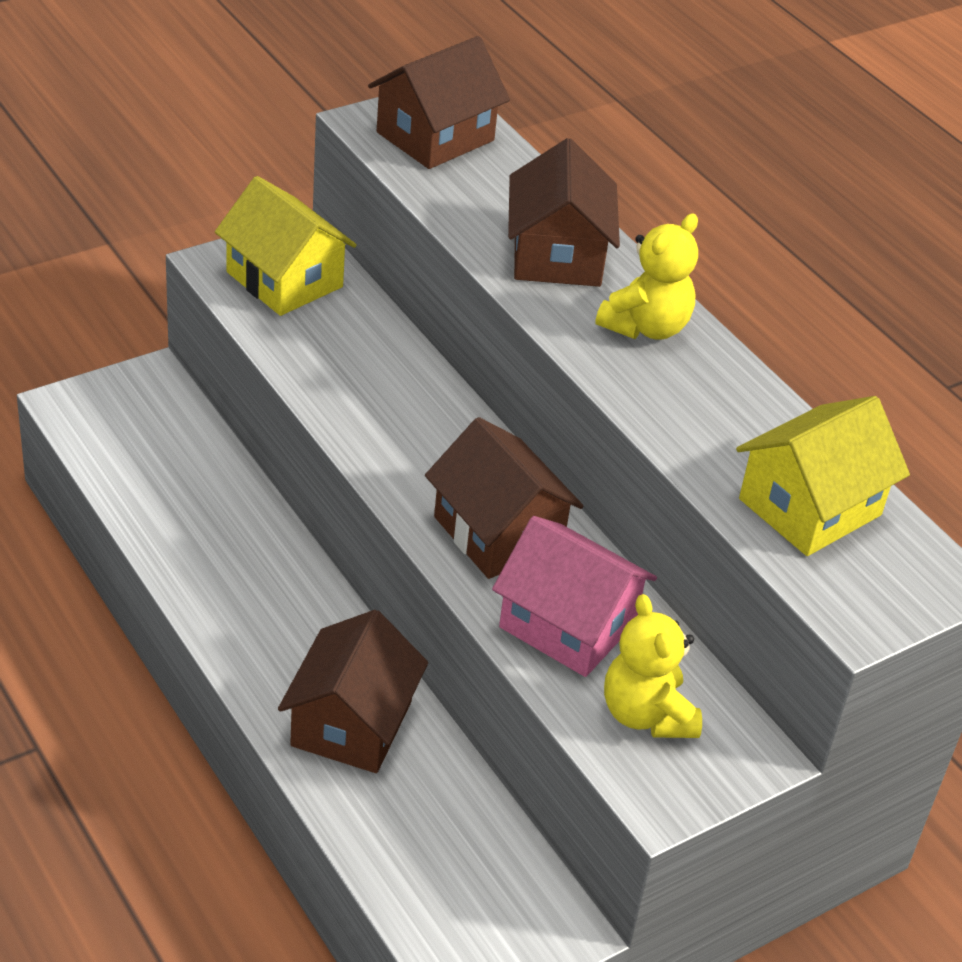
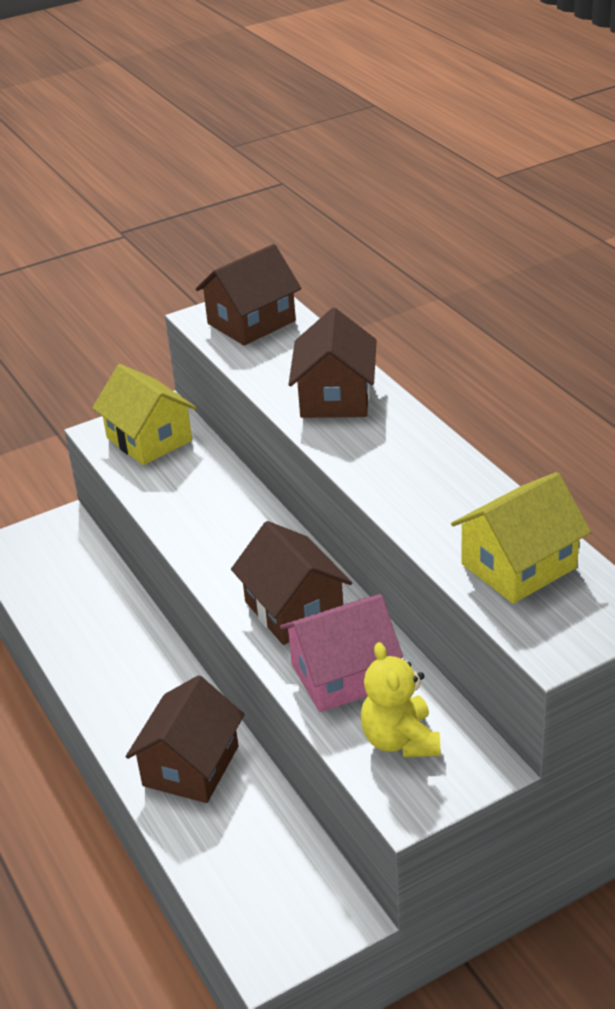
camera: 10 degrees right, 5 degrees down
(568, 625) = (342, 675): pink house -> pink house turned 60 degrees counterclockwise
(646, 327) = (399, 443): yellow teddy bear -> none

